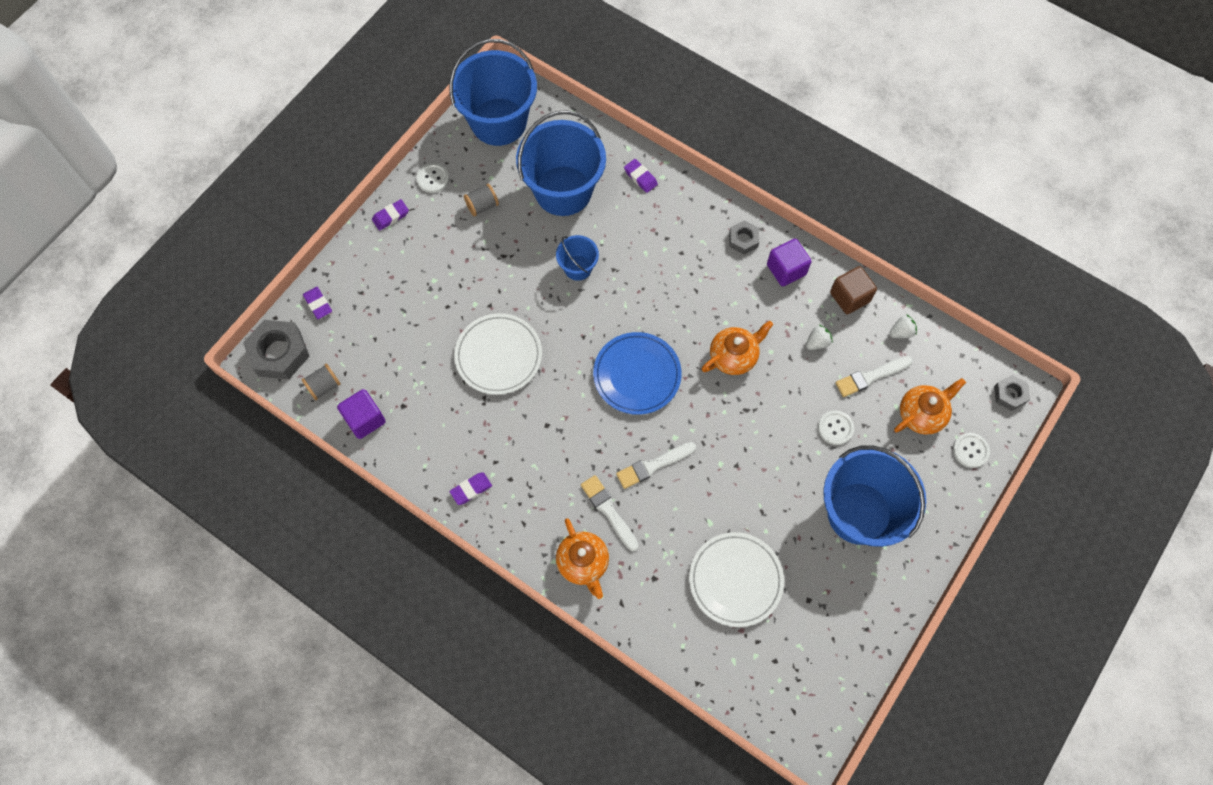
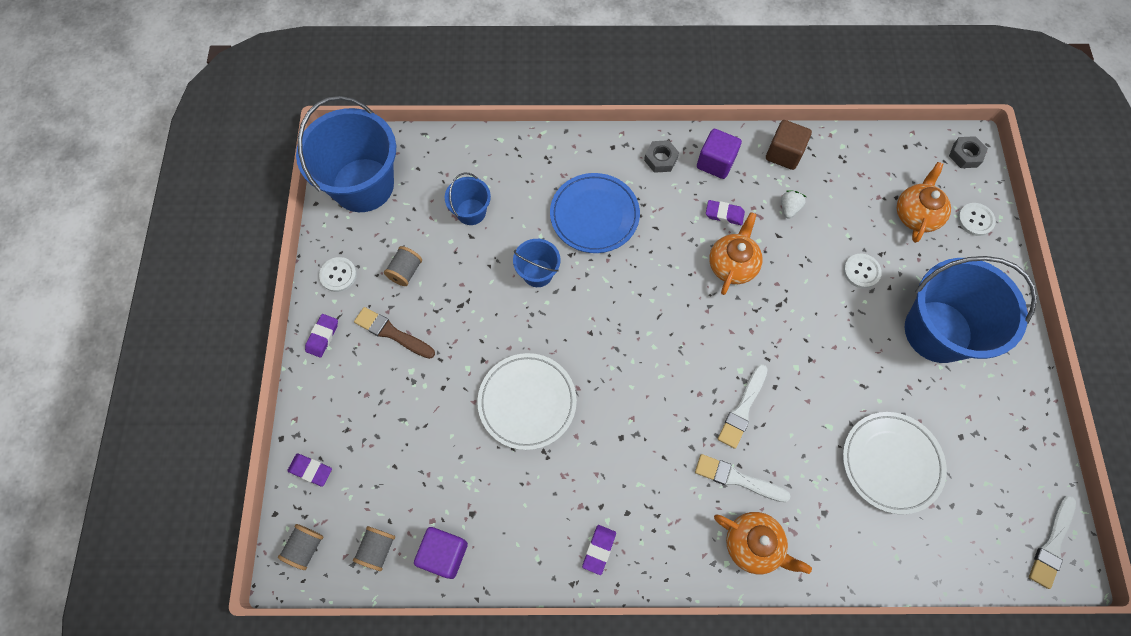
camera: 35 degrees left, 0 degrees up
(279, 353) = (305, 547): grey nut -> grey spool
(440, 244) = (392, 333): none -> brown brush
(563, 191) = (471, 212): blue bucket -> blue bucket, size x0.48
(637, 375) = (664, 336): blue plate -> blue plate (594, 215)
(640, 177) = (531, 158): purple eraser -> purple eraser (724, 214)
(870, 377) = (853, 209): white brush -> white brush (1052, 544)
(901, 332) = (846, 157): white strawberry -> none

